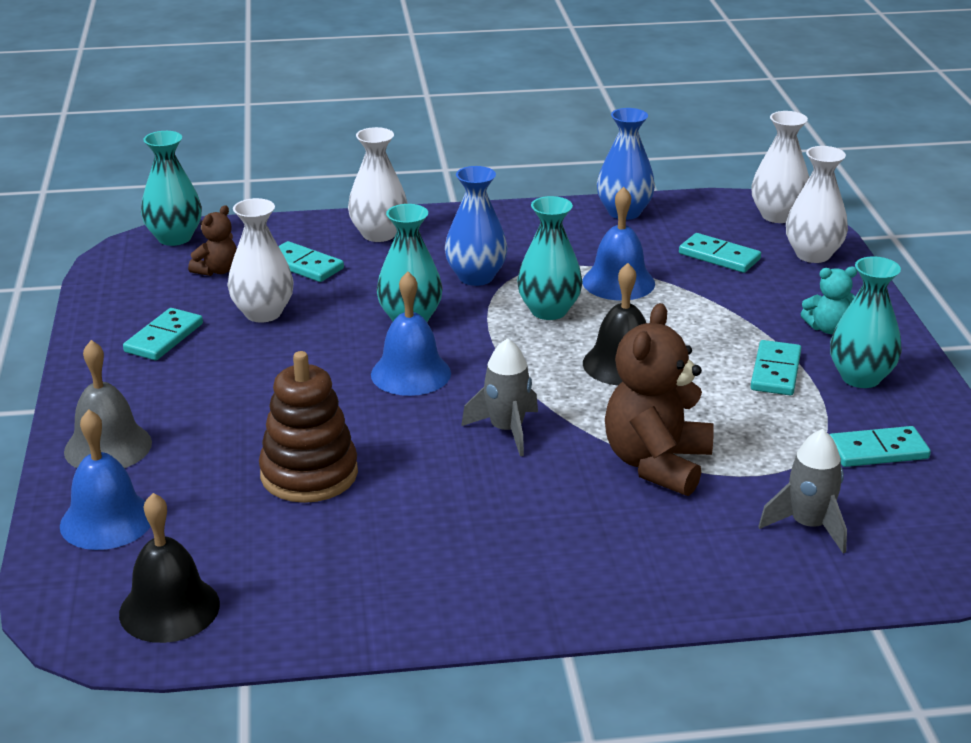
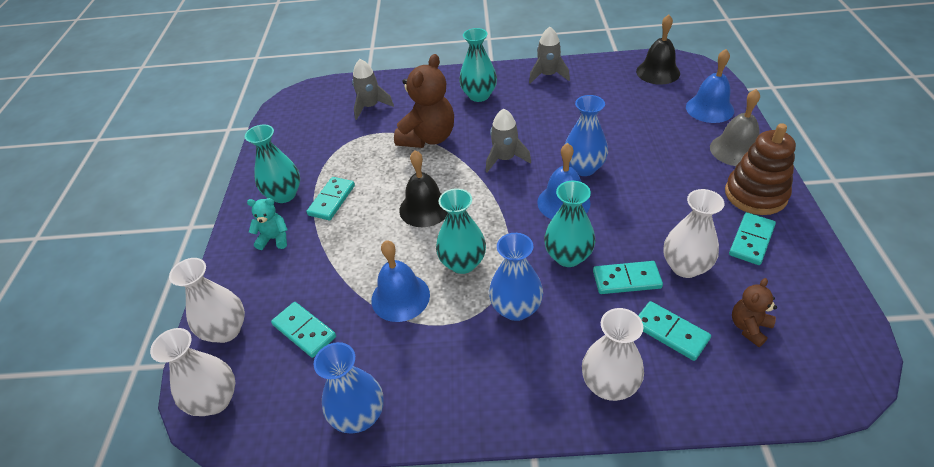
camera: 170 degrees left, 15 degrees up
(174, 238) = (820, 388): turquoise vase -> turquoise vase (479, 95)
(309, 474) = (613, 133): brown stacking toy -> brown stacking toy (755, 194)
(373, 418) = (583, 168): none -> blue vase
(425, 602) = (548, 75): none -> grey rocket
(878, 451) = (311, 145): turquoise domino -> turquoise domino (626, 279)

